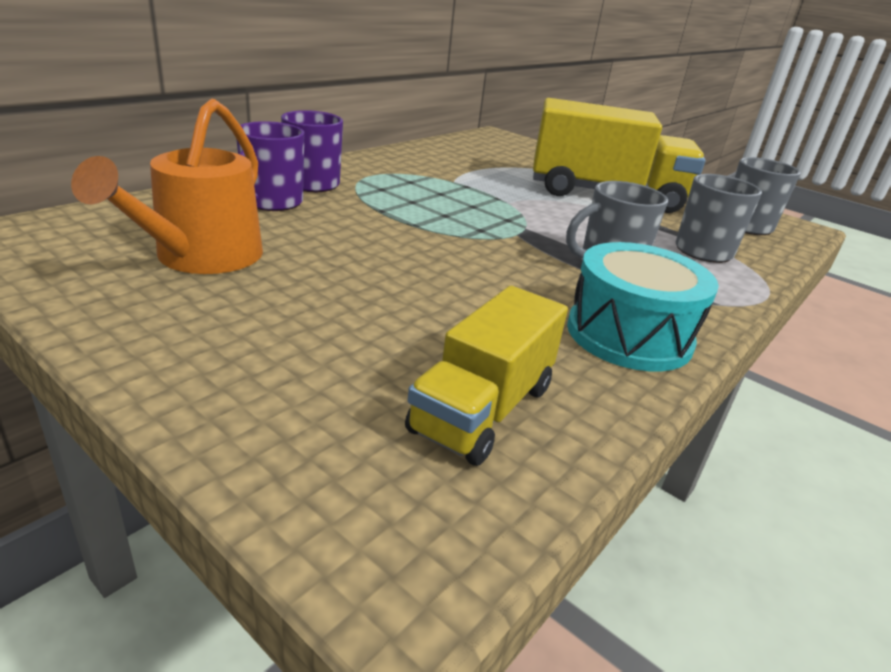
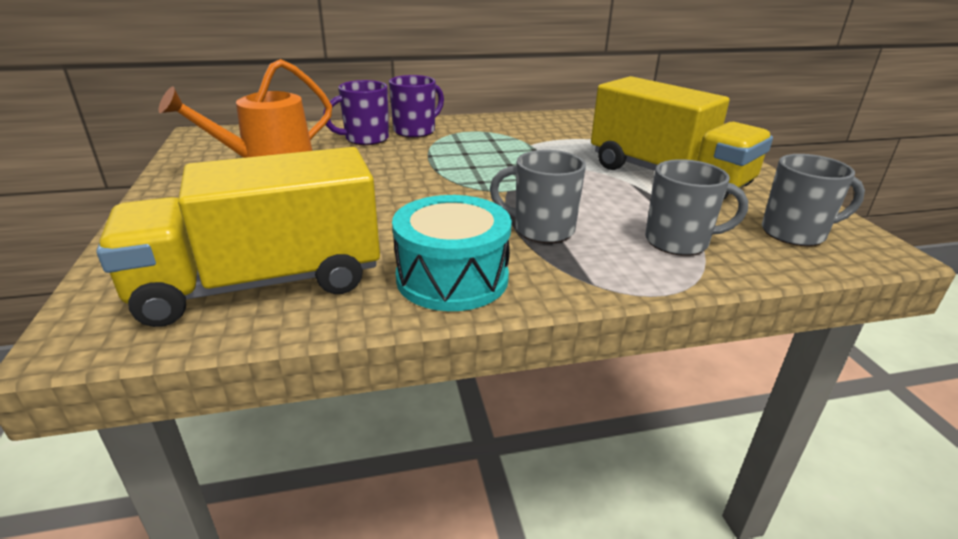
camera: 40 degrees right, 0 degrees up
(483, 409) = (261, 283): yellow truck -> yellow truck, size x1.69

